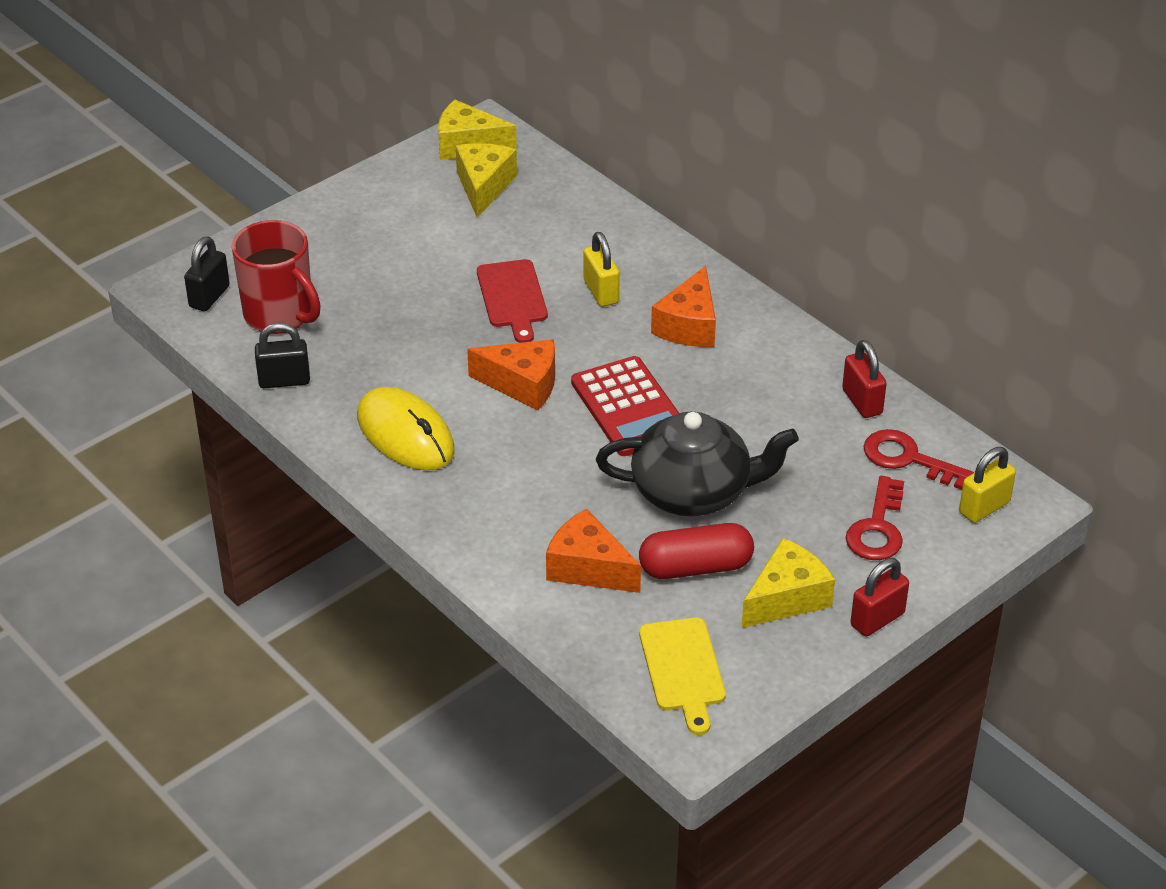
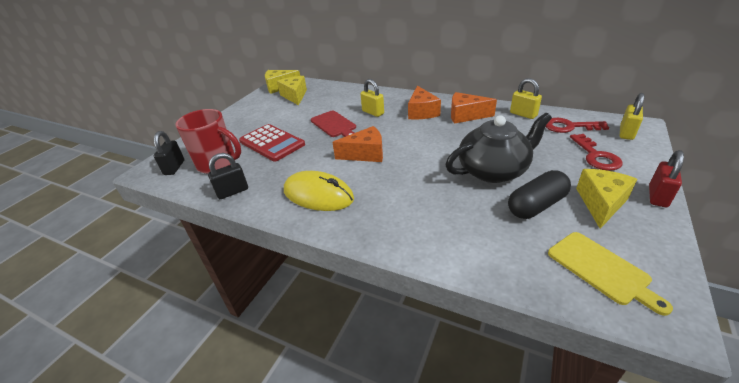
camera: 20 degrees left, 5 degrees down
(588, 568) = (479, 228): orange cheese -> orange cheese (465, 115)
(629, 407) = (425, 147): red calculator -> red calculator (272, 143)
(695, 567) = (536, 205): red capsule -> black capsule
(862, 402) = (523, 114): red padlock -> yellow padlock

